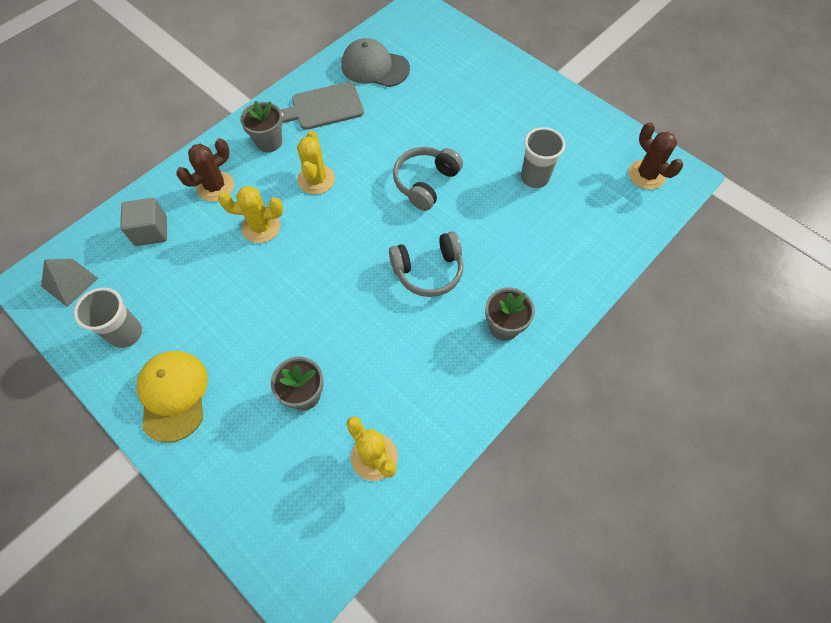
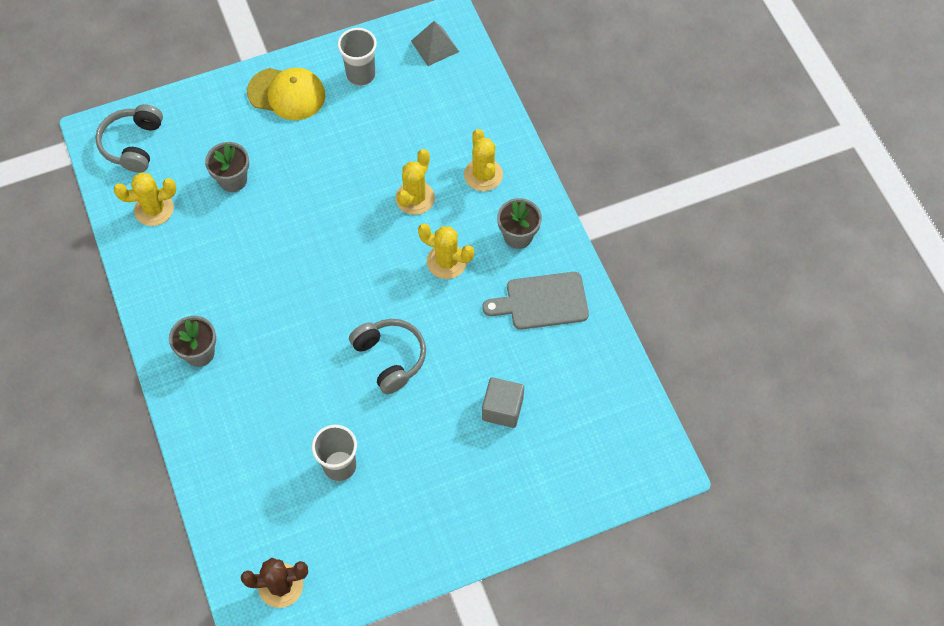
camera: 115 degrees right, 0 degrees up
(151, 231) = (457, 113): grey cube -> grey cube (502, 409)
(215, 186) = (483, 175): brown cactus -> yellow cactus
(323, 107) = (542, 301): grey cutting board -> grey cutting board turned 105 degrees counterclockwise
(375, 67) = (580, 376): grey cap -> none
(428, 270) = (290, 316): grey headphones -> grey headphones (133, 144)

